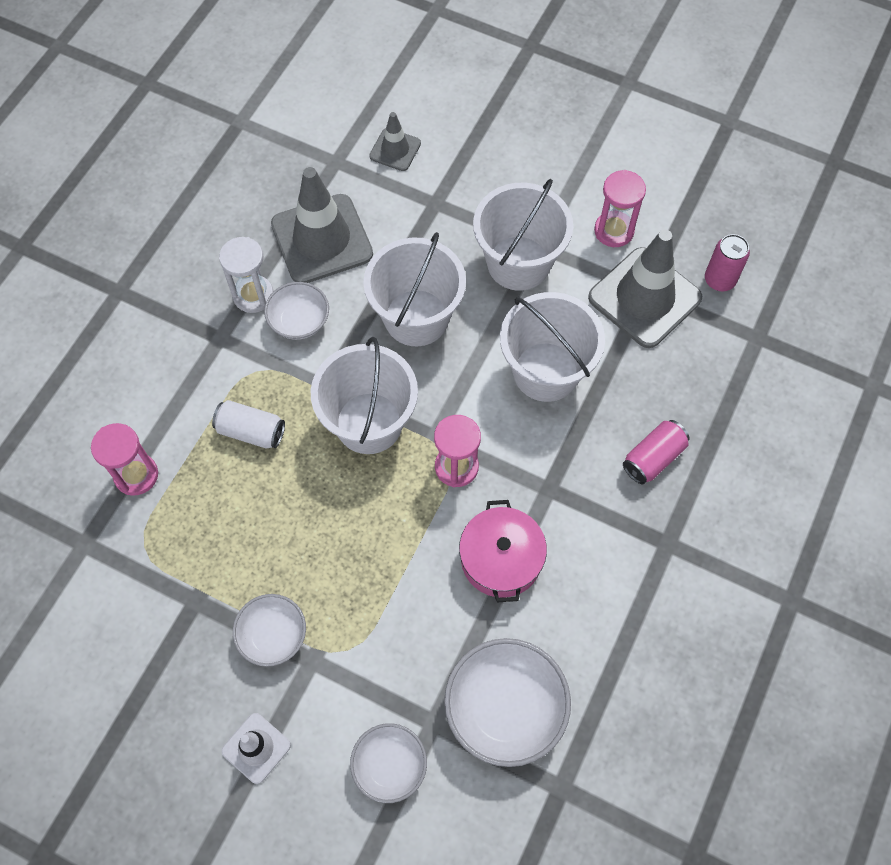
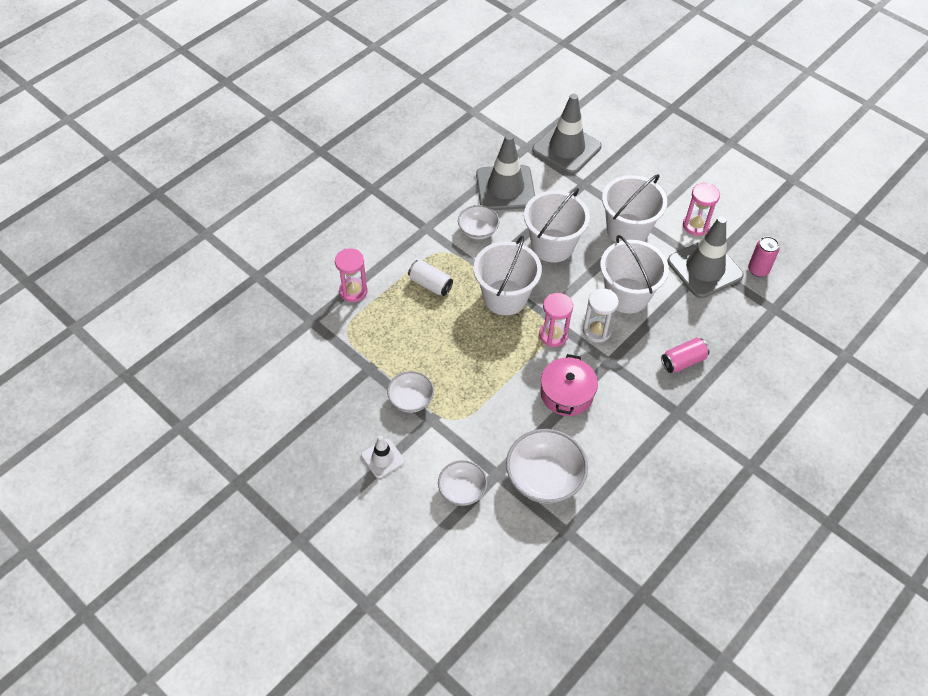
camera: 15 degrees right, 10 degrees down
(253, 295) = (453, 209): white hourglass -> white hourglass (597, 331)
(395, 150) = (566, 148): grey traffic cone -> grey traffic cone, size x1.96

